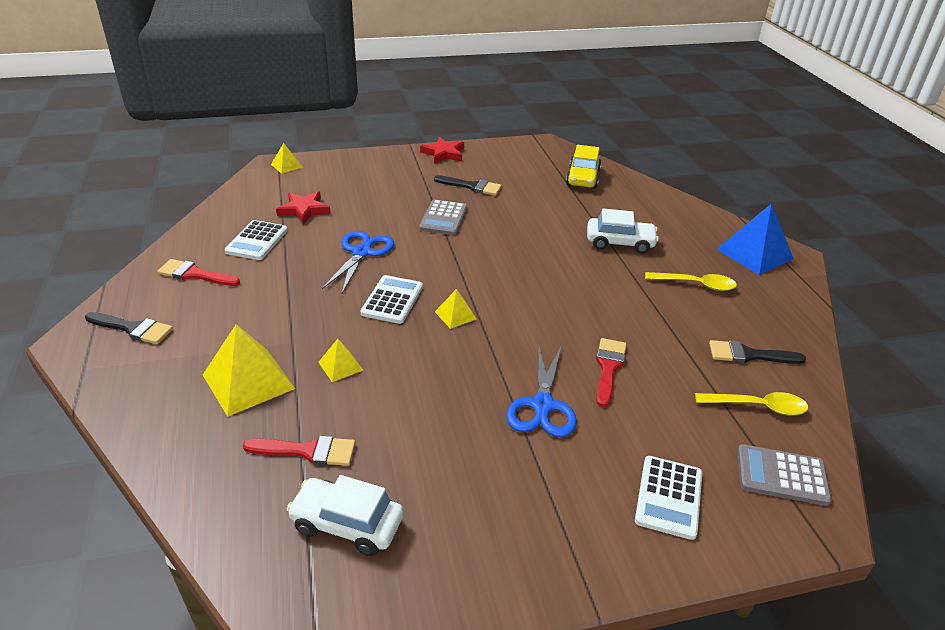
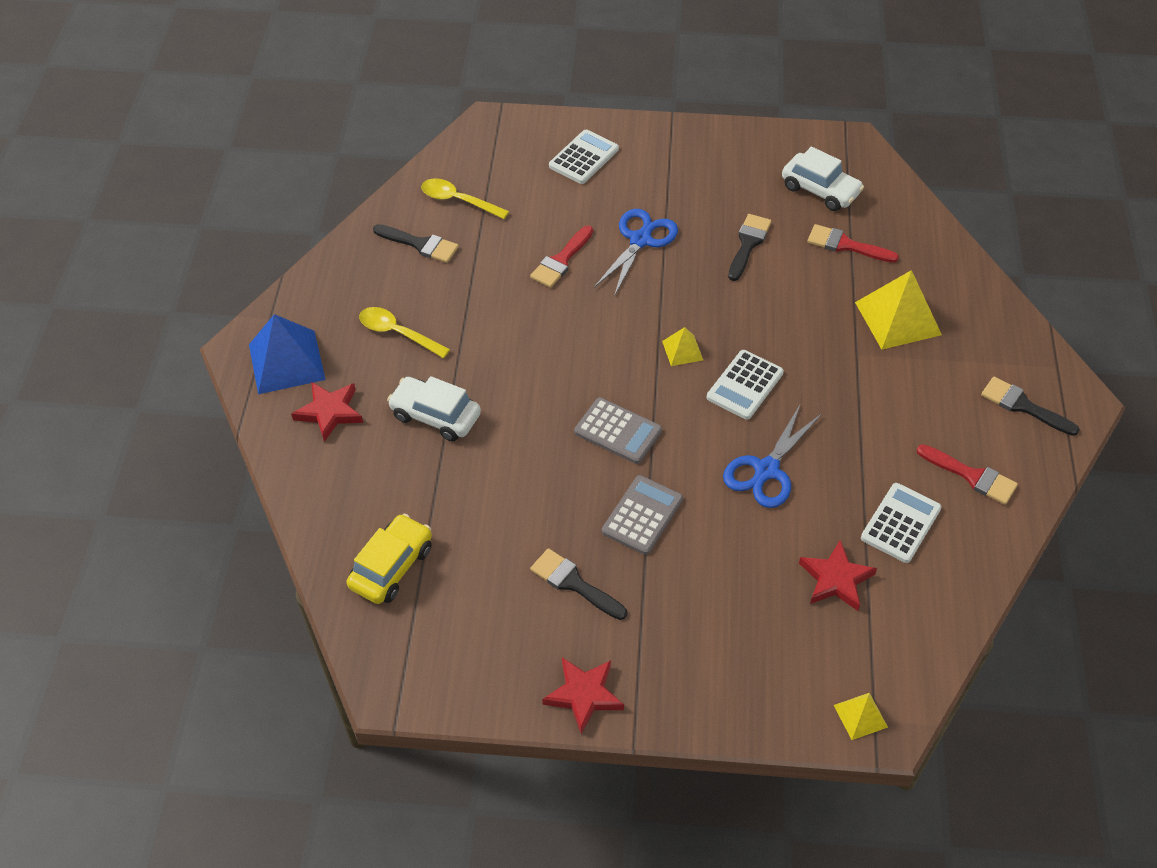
camera: 160 degrees left, 15 degrees up
(340, 366) = (811, 316): yellow pyramid -> none
(423, 427) = (748, 244): none -> black brush
(692, 233) = (329, 412): none -> red star
(782, 475) = (489, 152): grey calculator -> grey calculator (618, 431)

